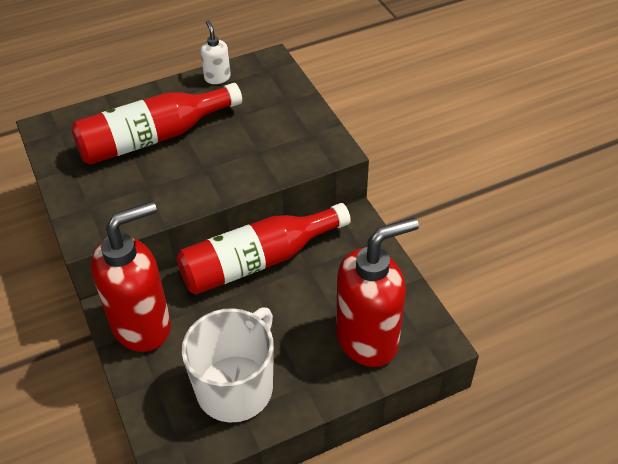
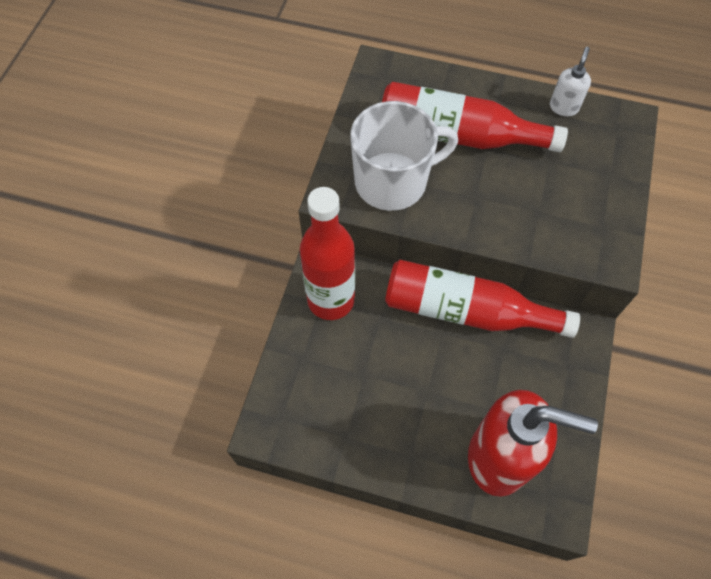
camera: 40 degrees right, 15 degrees up
(143, 325) = (331, 300): red soap dispenser -> red bottle
(236, 387) = (357, 412): white mug -> white mug (392, 182)

